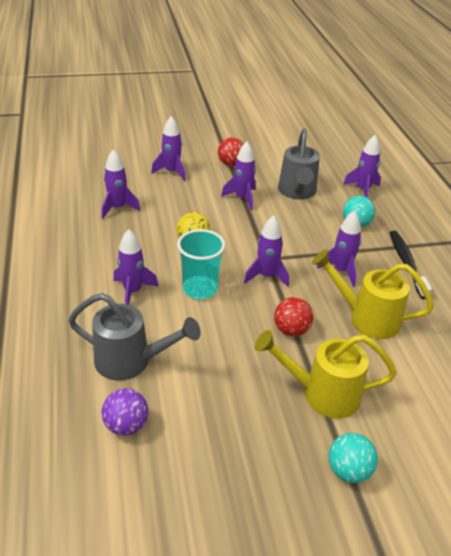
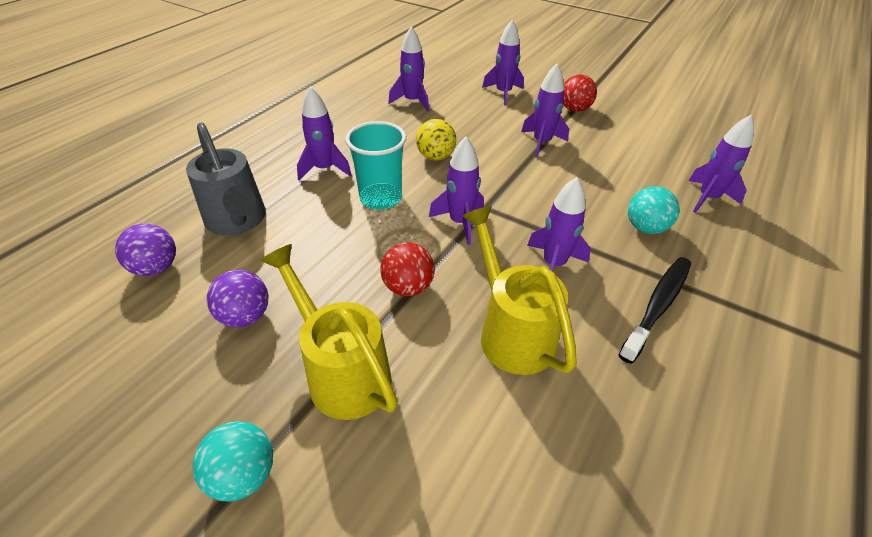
camera: 45 degrees right, 5 degrees up
(230, 408) = (245, 316): none -> purple ball
(297, 192) = (614, 163): grey watering can -> none

